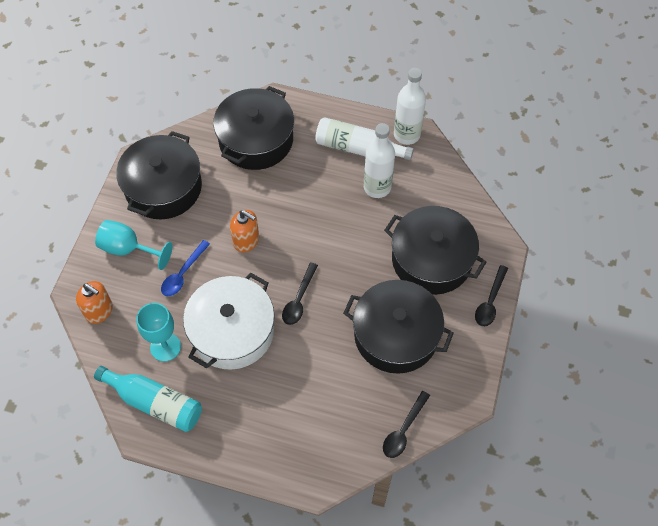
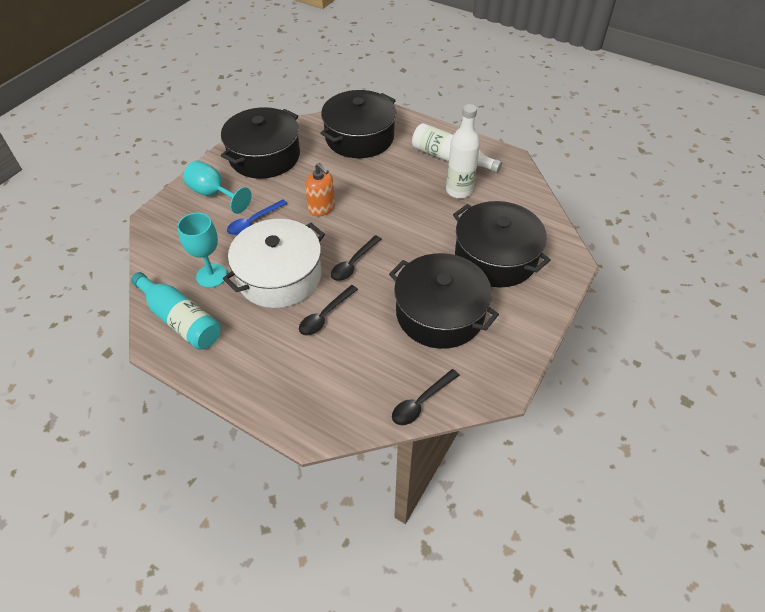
camera: 15 degrees right, 10 degrees down
(99, 311) = (166, 235): orange soap dispenser -> none
(407, 135) = (499, 157): white bottle -> none
(490, 301) = (547, 304): black spoon -> black spoon (325, 315)

